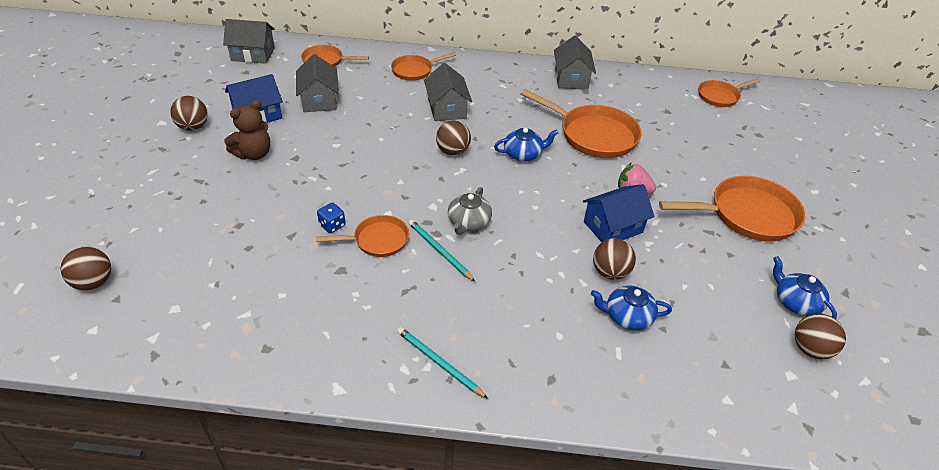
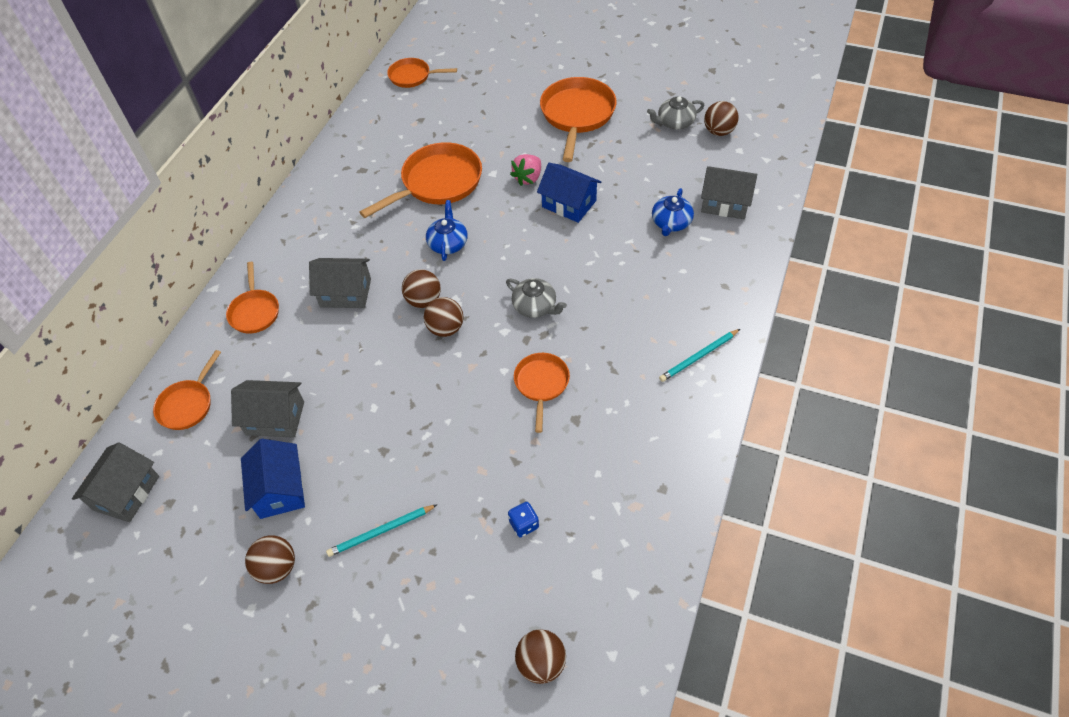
camera: 70 degrees left, 10 degrees up
(254, 154) = (361, 495): brown teddy bear -> none
(332, 225) = (509, 422): blue dice -> blue dice (524, 524)
(439, 251) = (568, 335): turquoise pencil -> turquoise pencil (381, 531)
(571, 79) = (335, 175): grey house -> grey house (725, 203)
(610, 272) = (622, 220): brown ball -> brown ball (446, 328)
(613, 227) = (569, 204): blue house -> blue house turned 45 degrees counterclockwise
(720, 96) = (412, 76): orange pan -> orange pan turned 105 degrees clockwise
(795, 302) = (675, 122): blue teapot -> grey teapot

